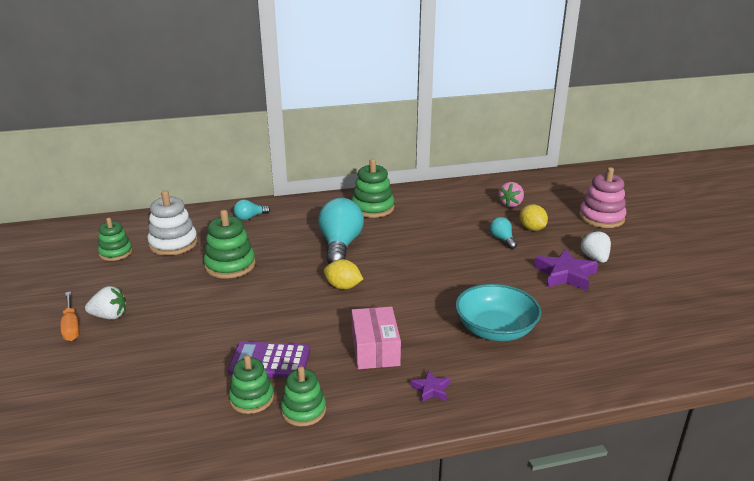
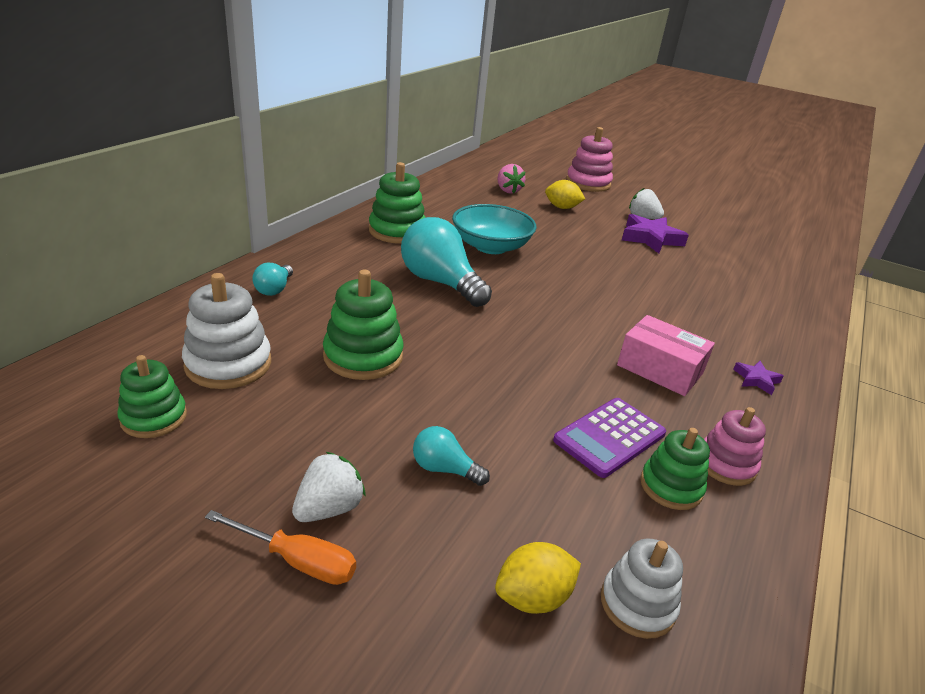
camera: 50 degrees left, 5 degrees up
(140, 423) = (637, 604): none -> white stacking toy
(303, 410) = (726, 464): green stacking toy -> pink stacking toy
(343, 287) = (523, 323): yellow lemon -> yellow lemon (533, 597)
(495, 330) = (695, 304): turquoise bowl -> turquoise bowl (491, 246)
(502, 240) = (560, 225): turquoise light bulb -> turquoise light bulb (444, 469)

